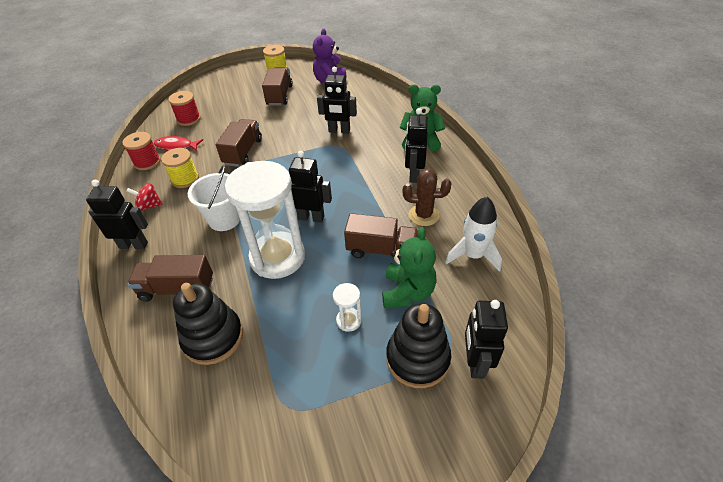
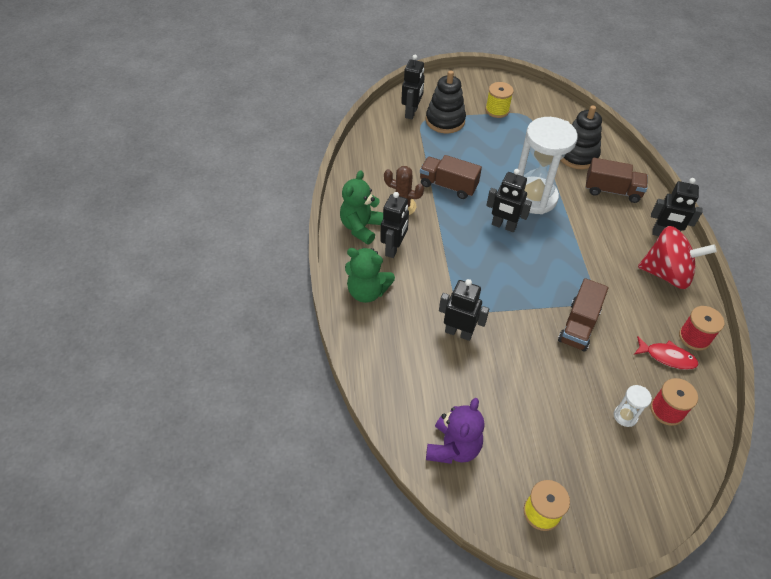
camera: 170 degrees left, 5 degrees up
(149, 206) = (666, 273): red spinning top -> red spinning top, size x2.08
(185, 179) = (639, 300): yellow spool -> yellow spool (497, 110)
(224, 219) = (585, 241): white bucket -> none
(279, 95) = (536, 433): brown truck -> none
(349, 320) = (484, 147): white hourglass -> white hourglass (625, 416)
(407, 292) = (438, 154): green teddy bear -> green teddy bear (361, 227)
(473, 255) = (378, 167): white rocket -> none

